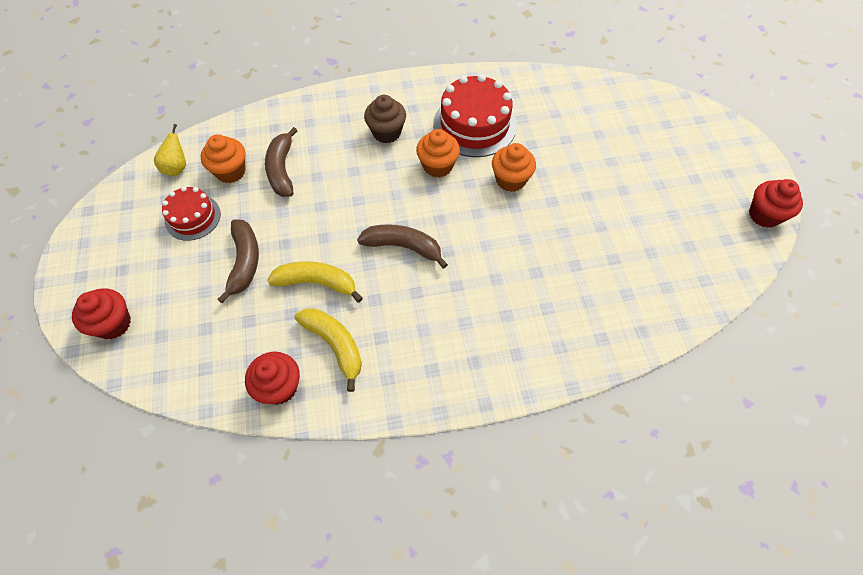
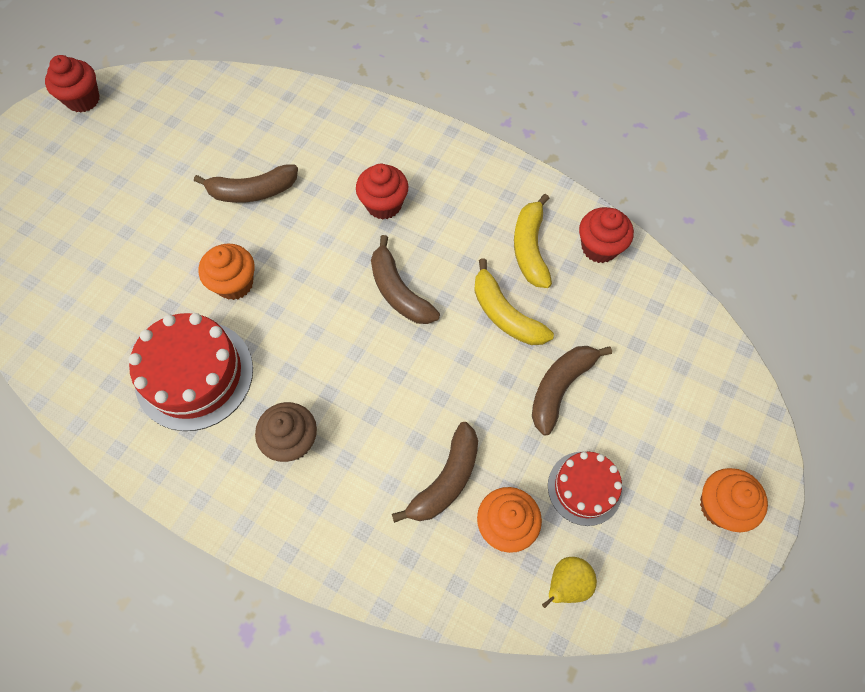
camera: 140 degrees left, 5 degrees up
(113, 324) = (724, 412): red cupcake -> red cupcake (384, 204)
(437, 166) = (284, 353): orange cupcake -> orange cupcake (720, 506)
(571, 240) = (252, 191): none -> brown banana

